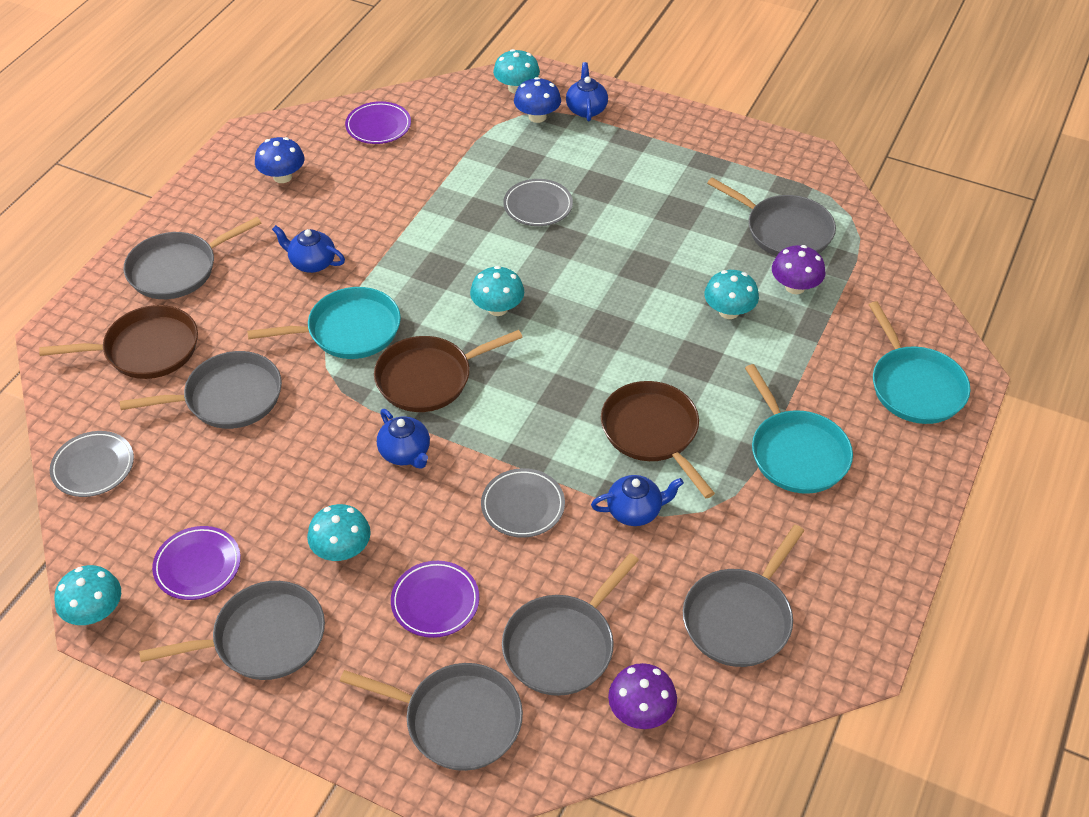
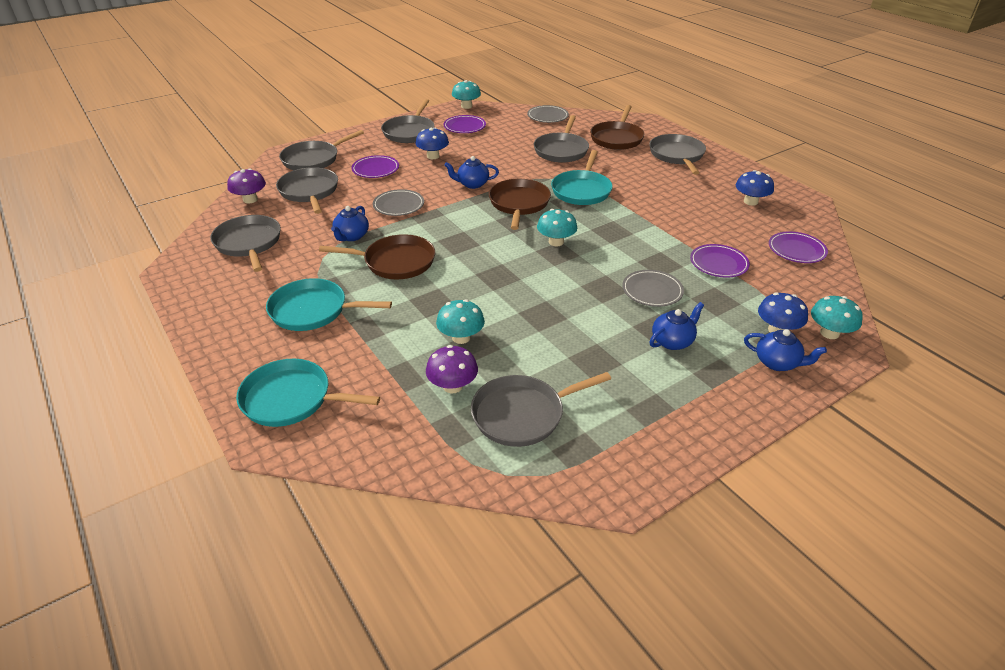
camera: 120 degrees right, 10 degrees down
(312, 263) = (652, 193): blue teapot -> blue teapot (672, 341)
(342, 549) = (433, 156): turquoise mushroom -> blue mushroom
(448, 173) = (718, 263): none -> purple plate

